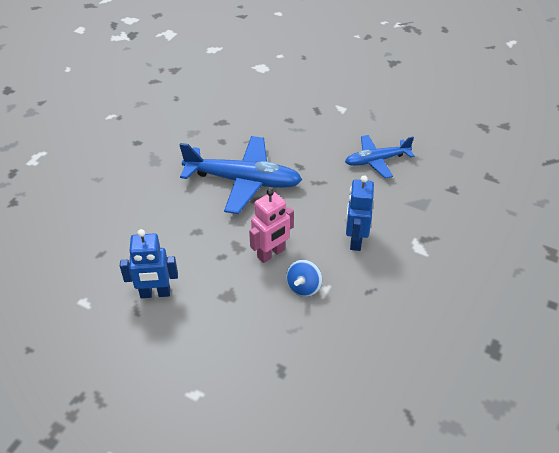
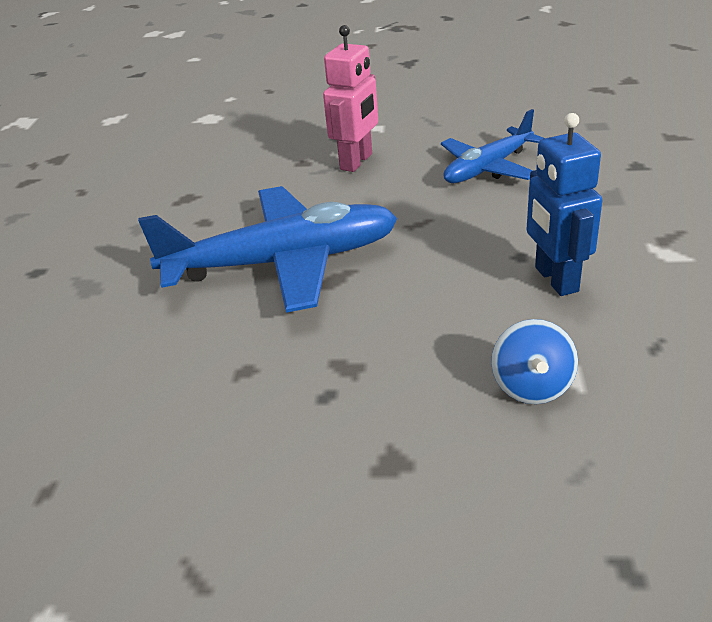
camera: 20 degrees left, 10 degrees down
(155, 293) = (223, 524): blue robot -> none
(271, 254) = (422, 354): pink robot -> pink robot (357, 162)

